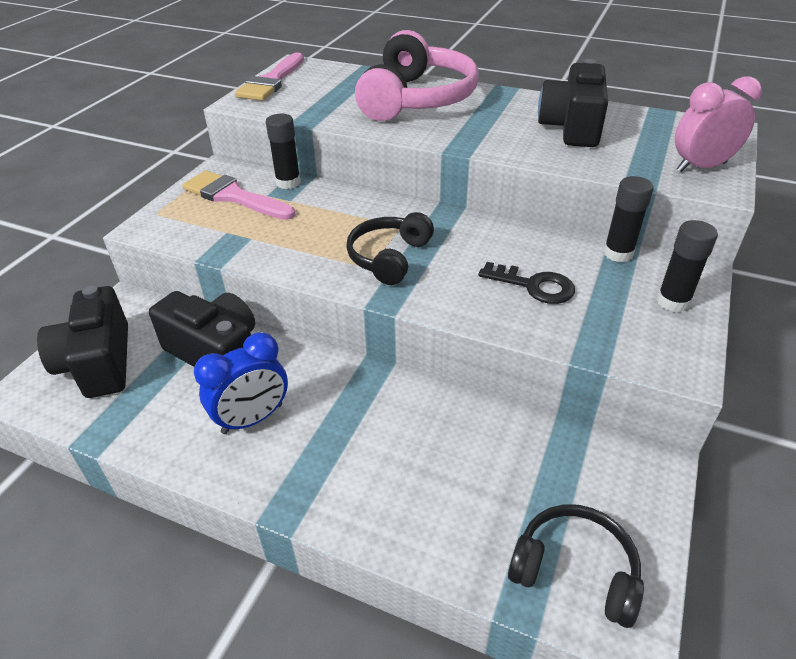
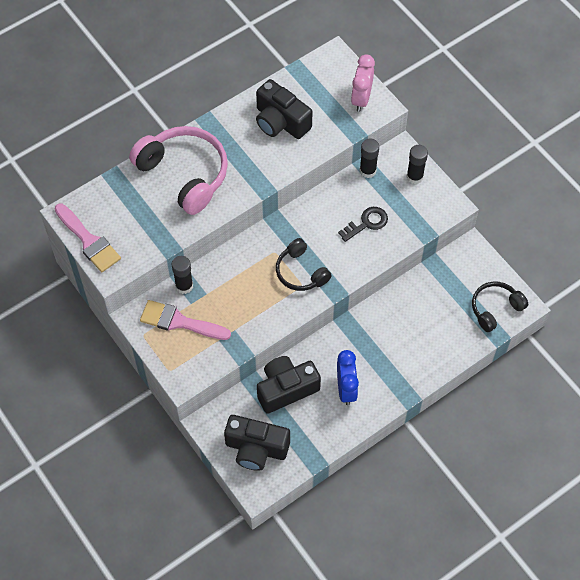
camera: 60 degrees left, 20 degrees up
(234, 196) = (180, 322): pink brush -> pink brush turned 45 degrees clockwise

